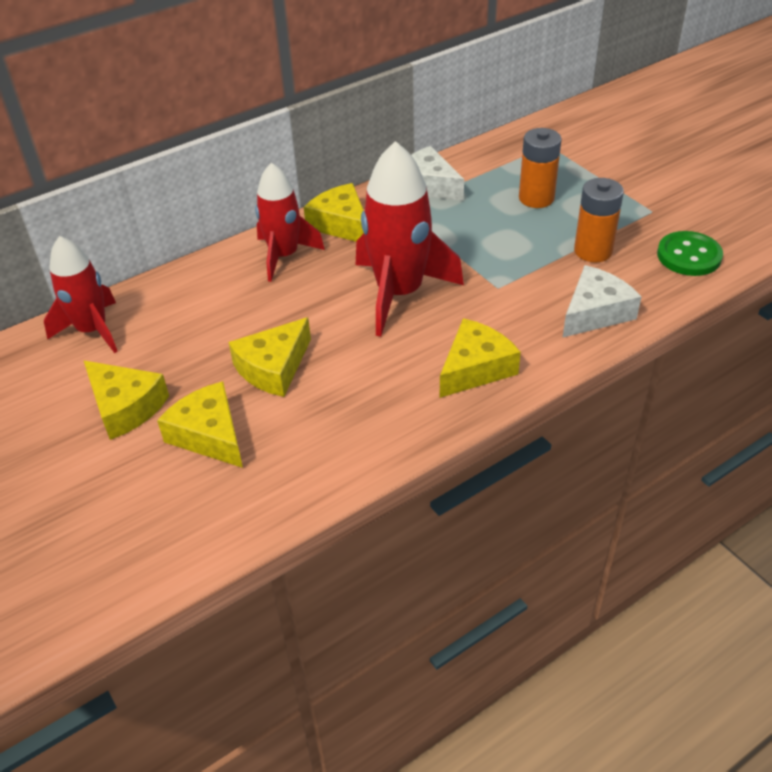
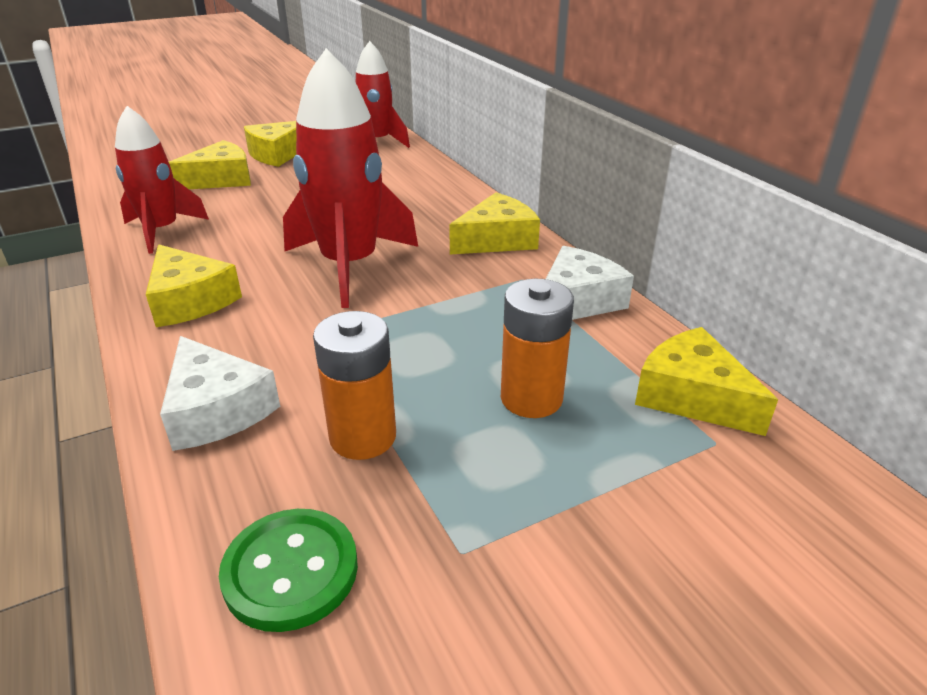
camera: 95 degrees right, 10 degrees down
(273, 368) = (279, 202): yellow cheese -> yellow cheese (692, 396)
(284, 256) = (447, 209): red rocket -> red rocket (162, 231)

